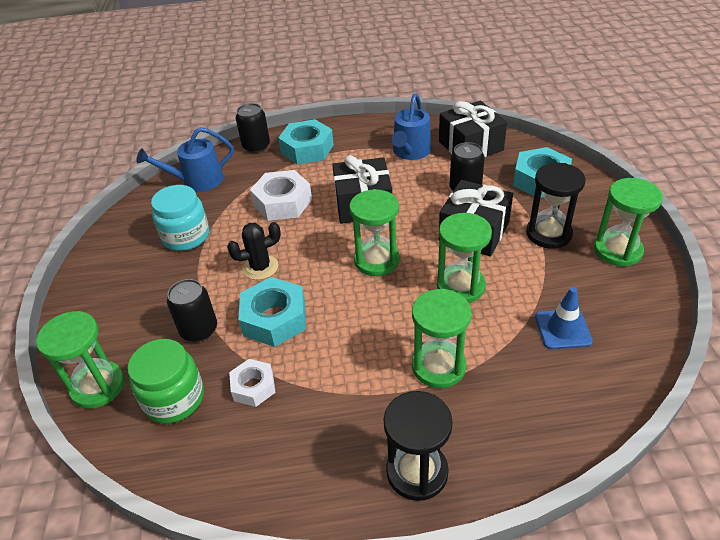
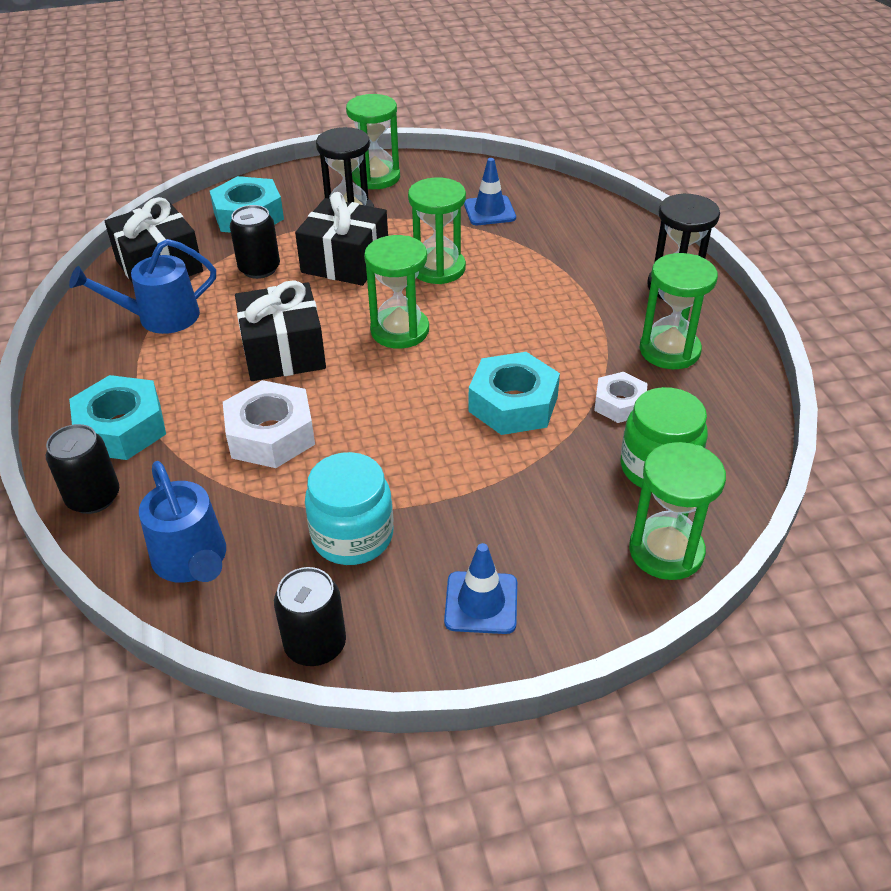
camera: 100 degrees left, 0 degrees up
(110, 287) = (481, 603): none -> blue traffic cone
(199, 330) = (546, 471): black can -> black can (315, 645)
(260, 267) = (420, 433): black cactus -> none
(410, 152) = (160, 317): blue watering can -> blue watering can turned 150 degrees clockwise
(438, 366) = (554, 279): green hourglass -> green hourglass (669, 350)

